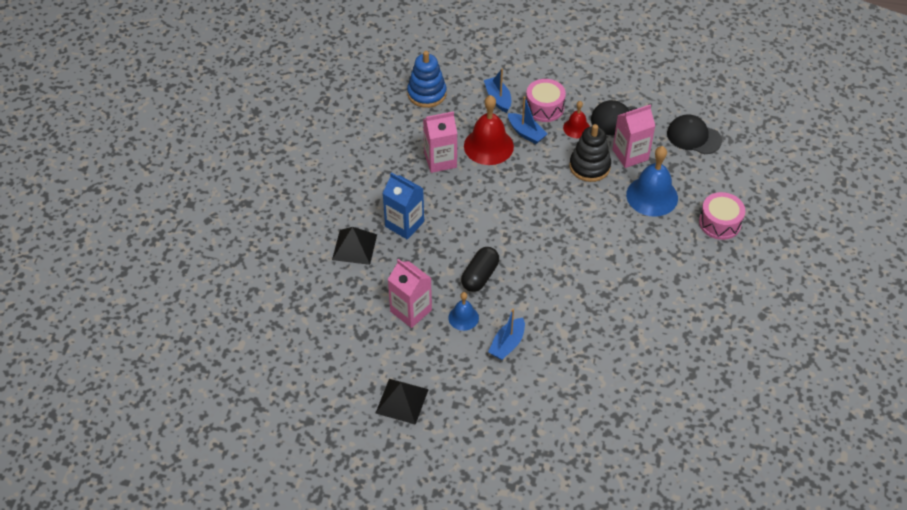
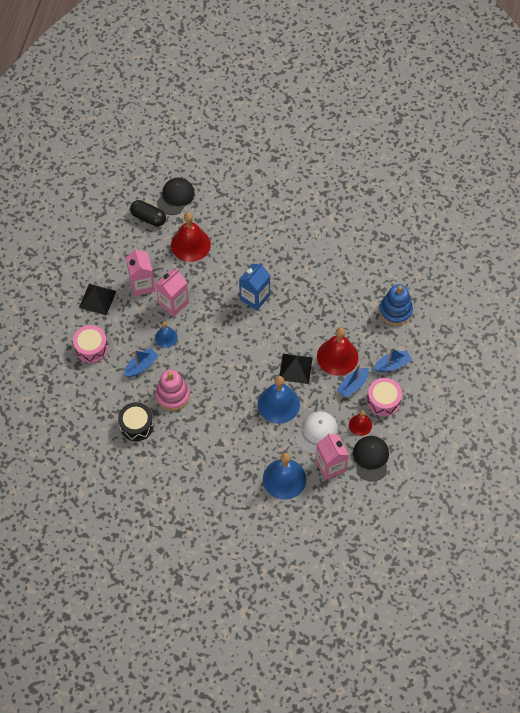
camera: 90 degrees right, 10 degrees up
(318, 293) = (190, 244): none -> red bell
(354, 247) = (233, 265): black pyramid -> black pyramid (295, 368)
(440, 160) = (320, 321): pink carton -> pink carton (142, 284)
(480, 276) = (204, 349): black capsule -> black capsule (148, 218)
(507, 344) = (141, 366): blue boat -> blue boat turned 105 degrees clockwise
(549, 308) = (172, 395): none -> pink stacking toy
(554, 201) = (278, 404): none -> blue bell
(589, 166) = (316, 432): black stacking toy -> white cap
(595, 346) = (136, 425): none -> black drum
(693, 137) = (353, 520): black cap -> black cap (175, 197)
(719, 223) = (255, 529): pink drum -> pink drum (91, 348)

